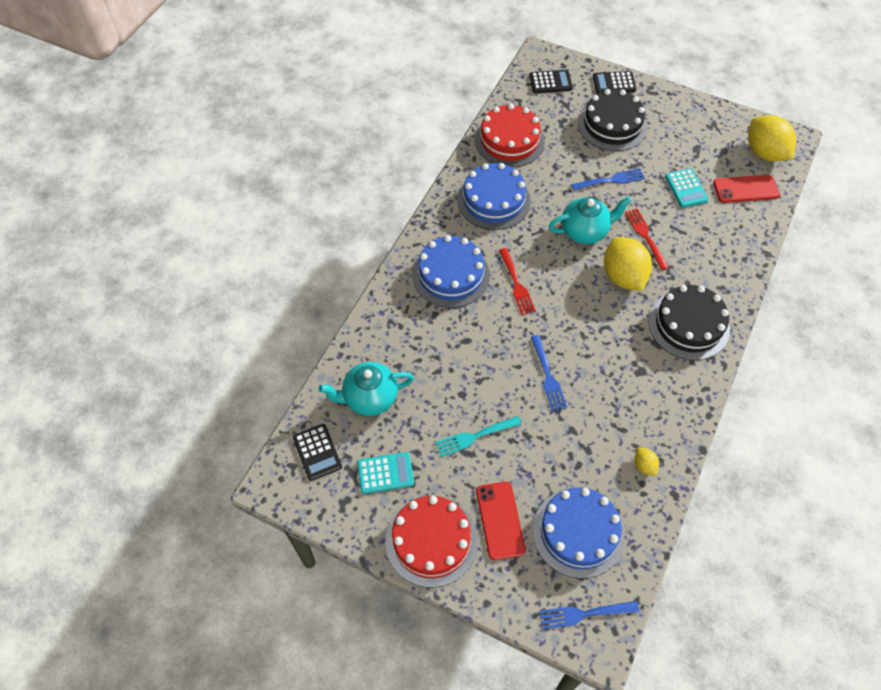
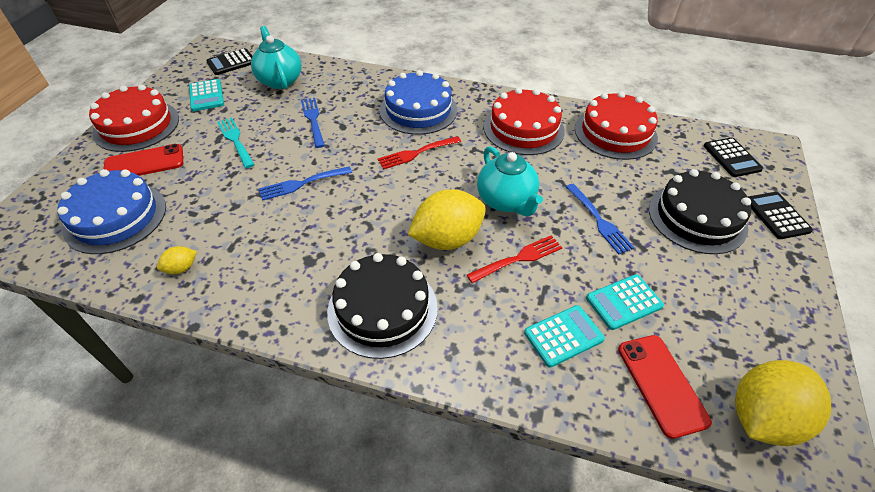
camera: 80 degrees right, 10 degrees down
(493, 200) = (523, 129): blue cake -> red cake
(584, 614) = (27, 226): blue fork -> blue fork (313, 120)
(712, 227) = (563, 336): none -> turquoise calculator

